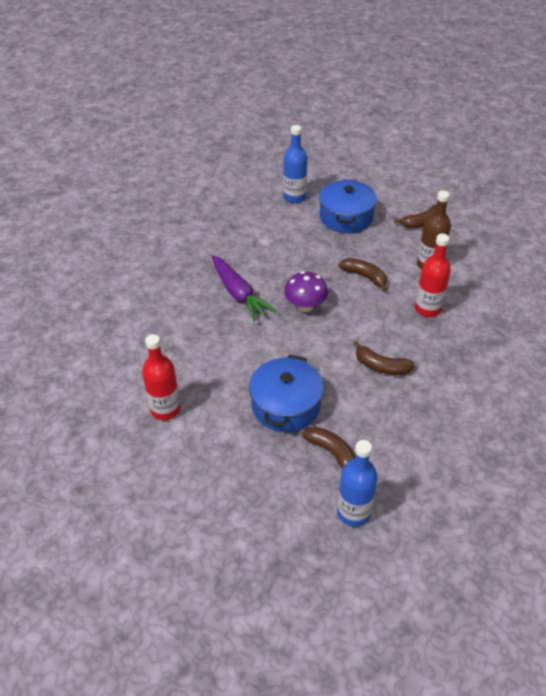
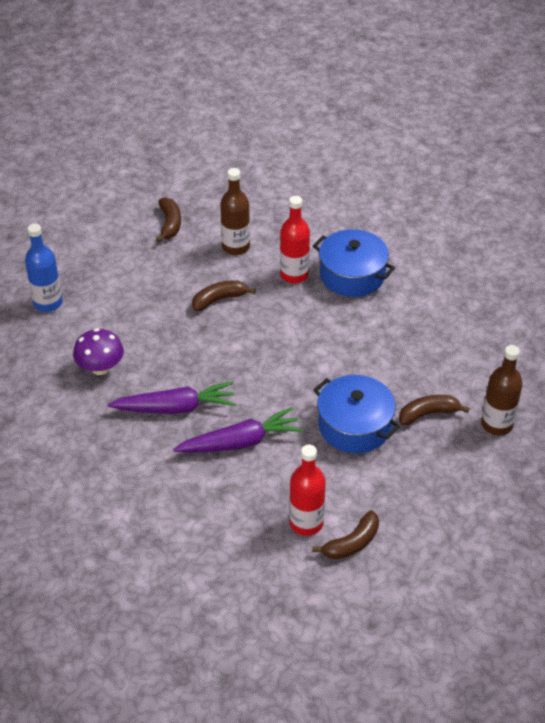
camera: 65 degrees left, 0 degrees up
(226, 341) = (240, 442): none -> purple carrot
(305, 306) = (230, 361): purple mushroom -> purple mushroom (100, 368)
(346, 217) = (116, 275): blue pot -> blue pot (352, 275)
(353, 512) = (496, 424): blue bottle -> brown bottle
(381, 366) = (346, 338): brown banana -> brown banana (352, 543)

